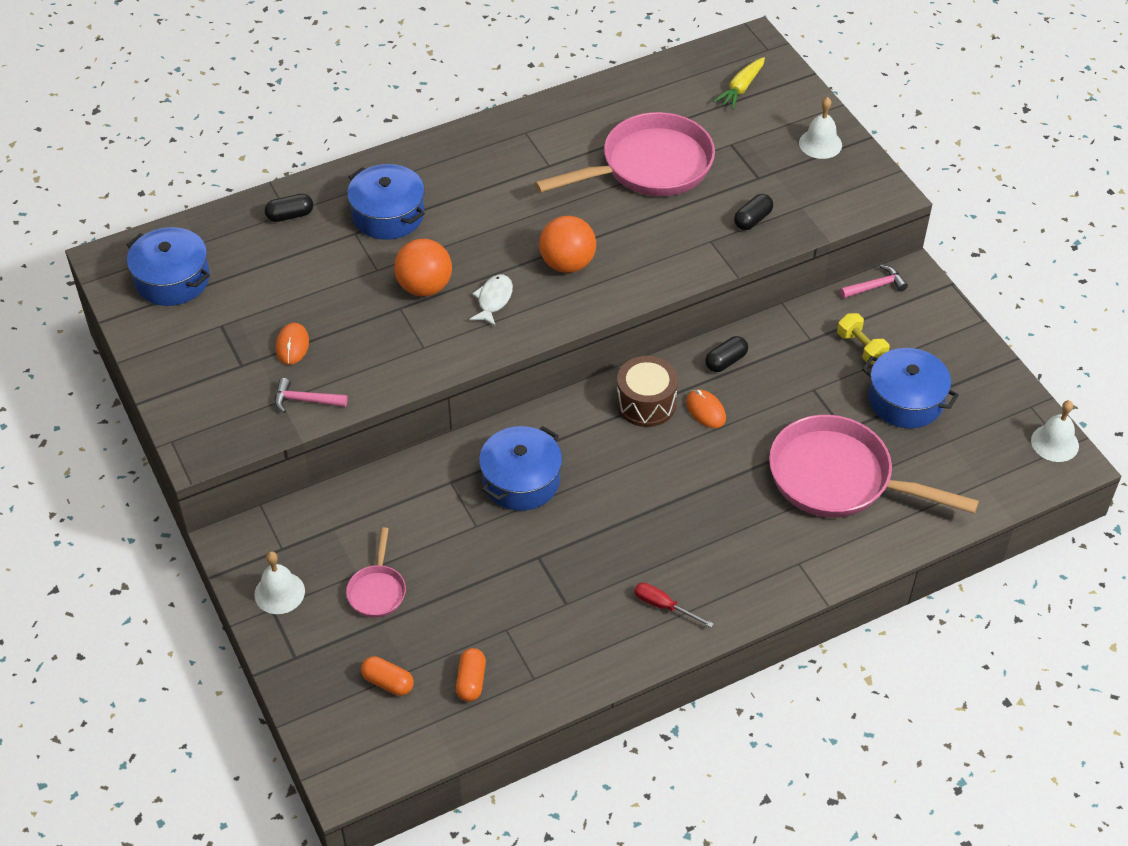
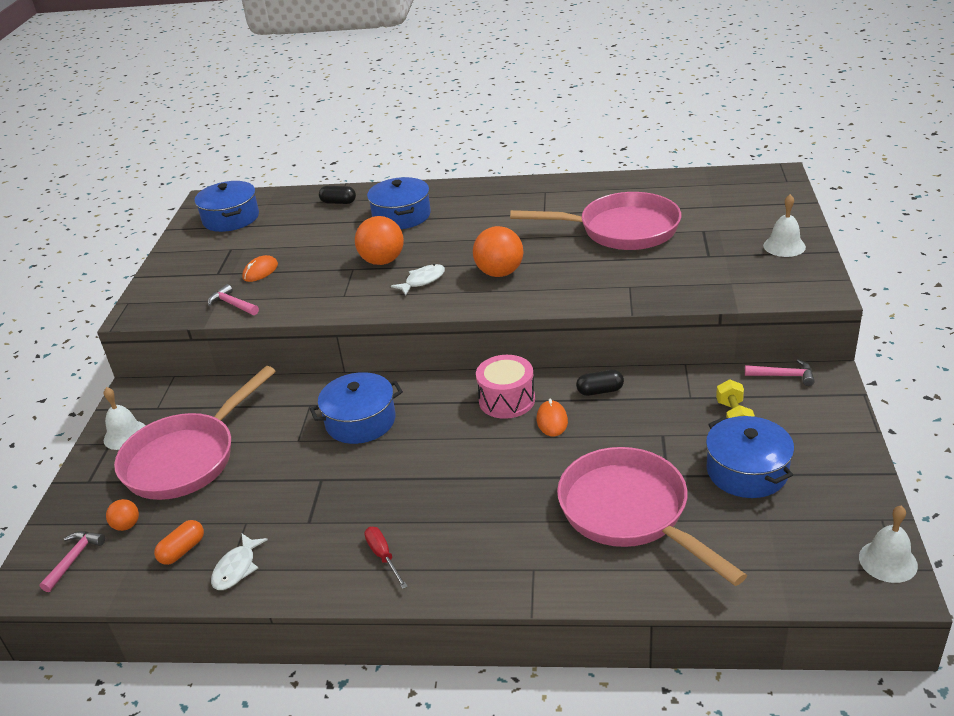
camera: 35 degrees right, 15 degrees down
(369, 736) = (74, 559): none -> pink hammer
(377, 590) = (187, 458): pink pan -> pink pan, size x2.15
(388, 682) = (127, 525): orange capsule -> orange ball
(540, 674) = (237, 568): none -> white fish
(646, 403) = (507, 400): brown drum -> pink drum
(741, 89) = (742, 199): yellow carrot -> none
(752, 220) = (679, 281): black capsule -> none

